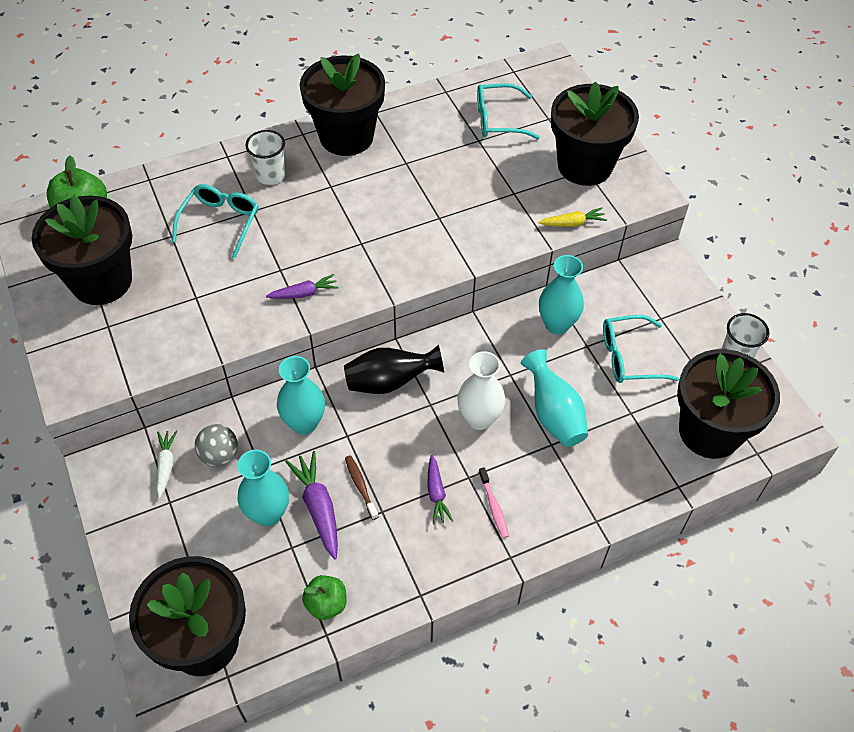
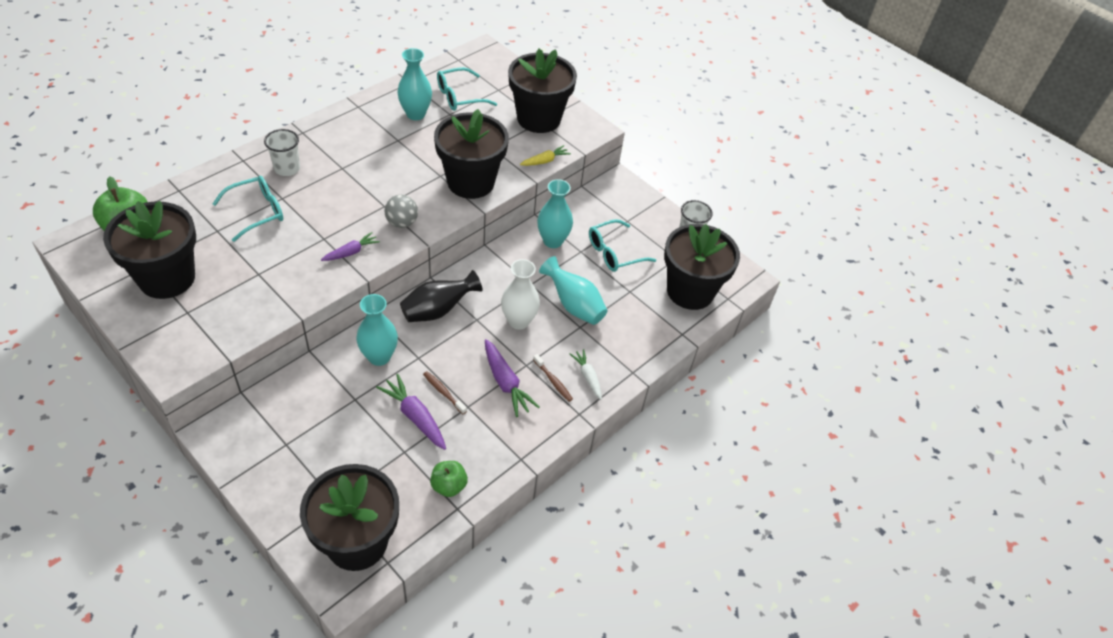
camera: 25 degrees left, 5 degrees down
(166, 465) = (272, 417): white carrot -> white carrot (588, 377)
(219, 455) = (316, 398): grey ball -> grey ball (402, 223)
(220, 222) = (257, 212): turquoise glasses -> turquoise glasses turned 60 degrees clockwise
(268, 513) = (375, 431): turquoise vase -> turquoise vase (415, 114)
(346, 136) = (341, 128): black flower pot -> black flower pot (471, 182)
(436, 493) = (505, 383): purple carrot -> purple carrot, size x1.55
(494, 507) = (553, 381): pink toothbrush -> brown toothbrush

